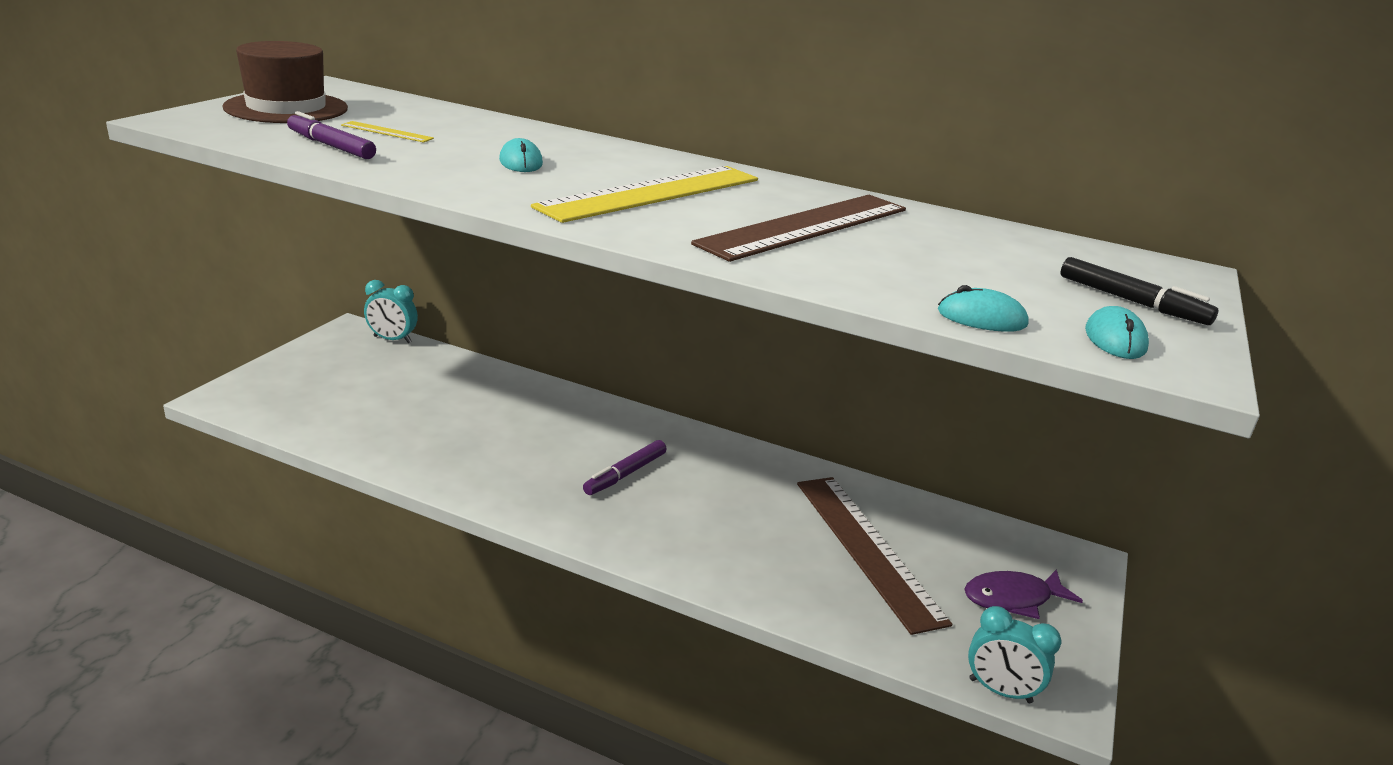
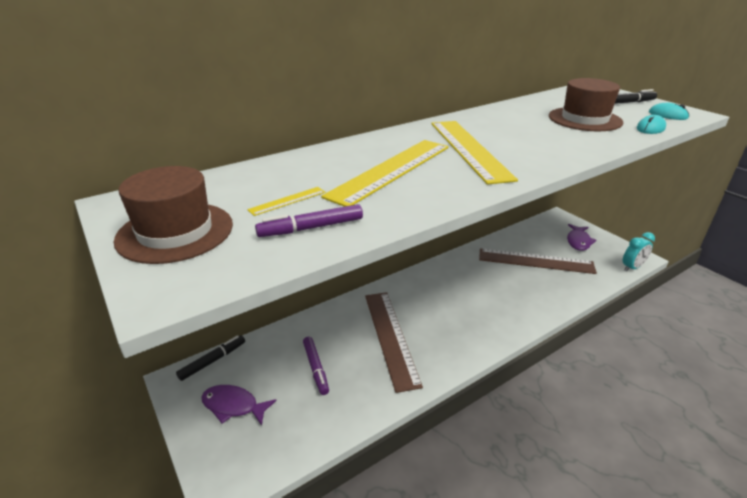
camera: 55 degrees left, 5 degrees up
(332, 371) = (233, 406): none -> purple fish
(392, 339) = (213, 361): turquoise clock -> black marker
(521, 162) = (391, 170): turquoise mouse -> yellow ruler
(625, 474) = (444, 309): purple marker -> purple marker (316, 368)
(806, 226) = (532, 129): brown ruler -> brown ruler (391, 337)
(936, 263) = (584, 119): none -> brown hat

